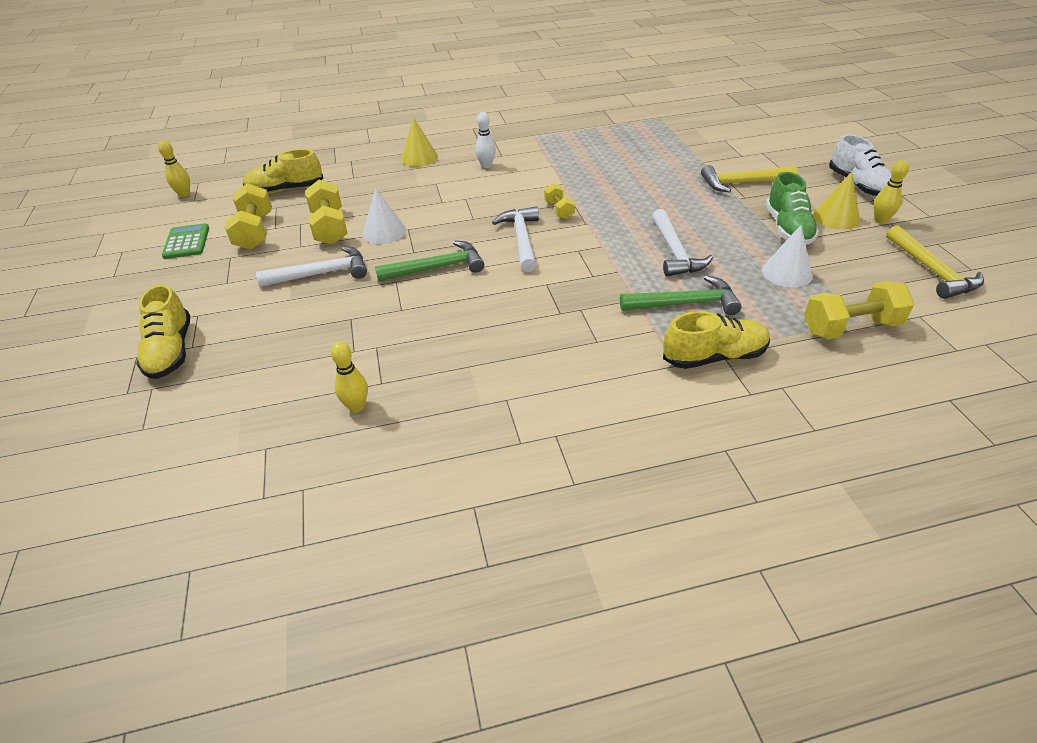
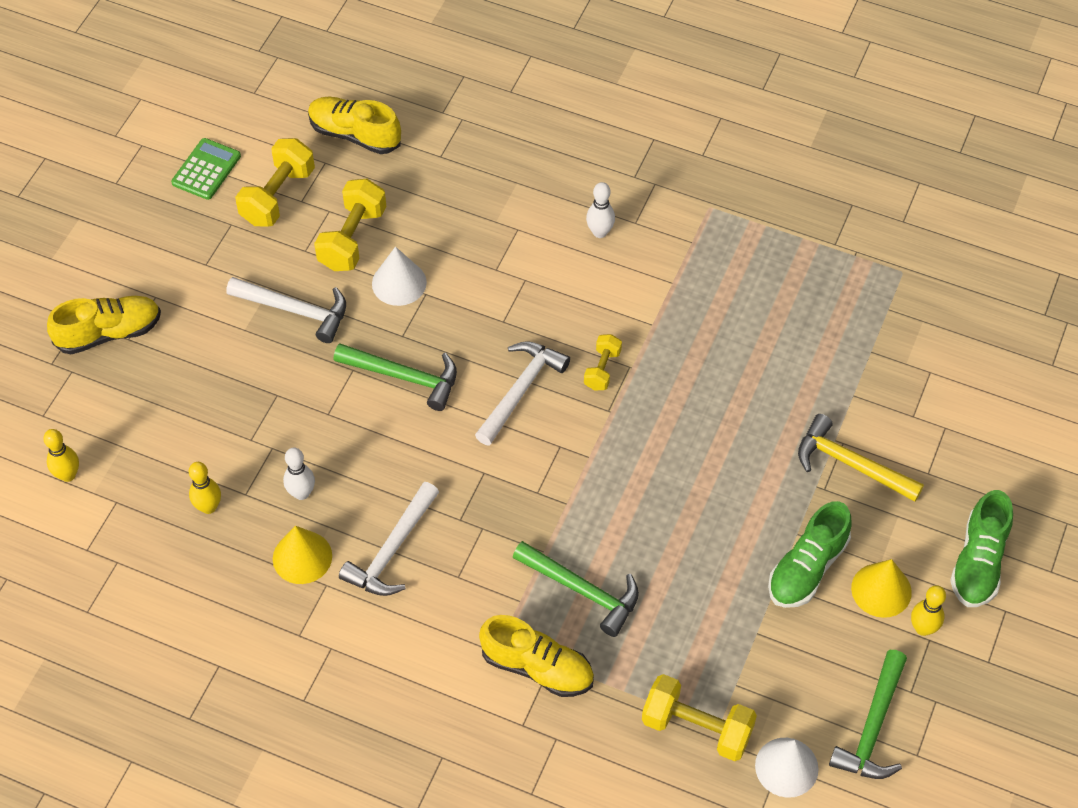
camera: 35 degrees right, 15 degrees up
(171, 351) = (109, 333): yellow shoe -> yellow shoe turned 135 degrees counterclockwise
(184, 194) = (250, 74): yellow bowling pin -> yellow bowling pin (68, 475)
(419, 158) = (540, 165): yellow cone -> yellow cone (302, 557)
(427, 359) = (301, 493): none -> white bowling pin
(675, 252) = (651, 517): white hammer -> white hammer (392, 550)
(787, 273) = (726, 624): white cone -> white cone (786, 767)
(858, 185) = (978, 562): white shoe -> green shoe
(931, 271) = (873, 727): yellow hammer -> green hammer

